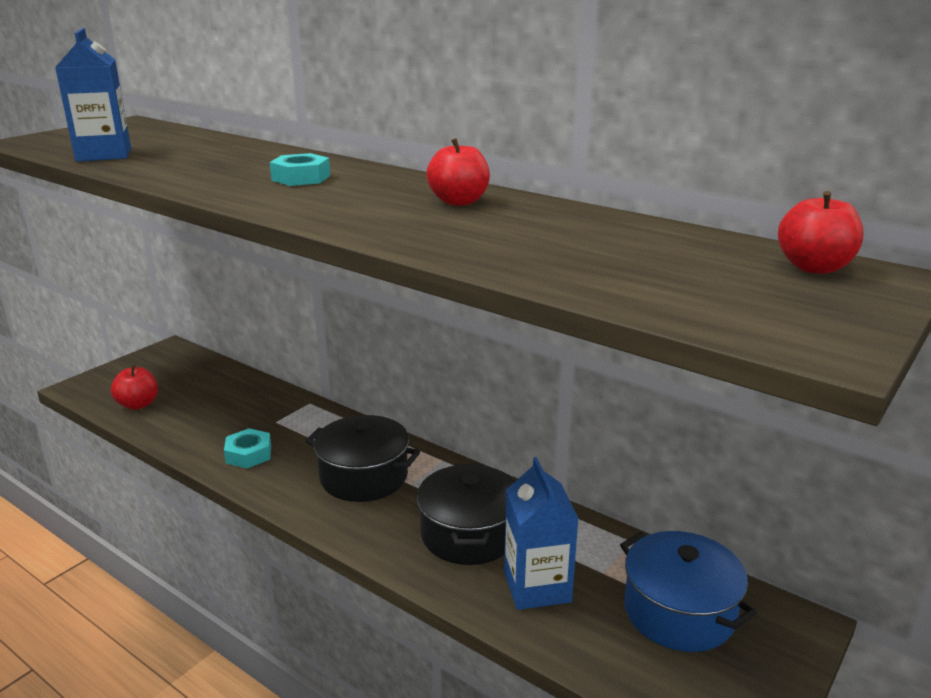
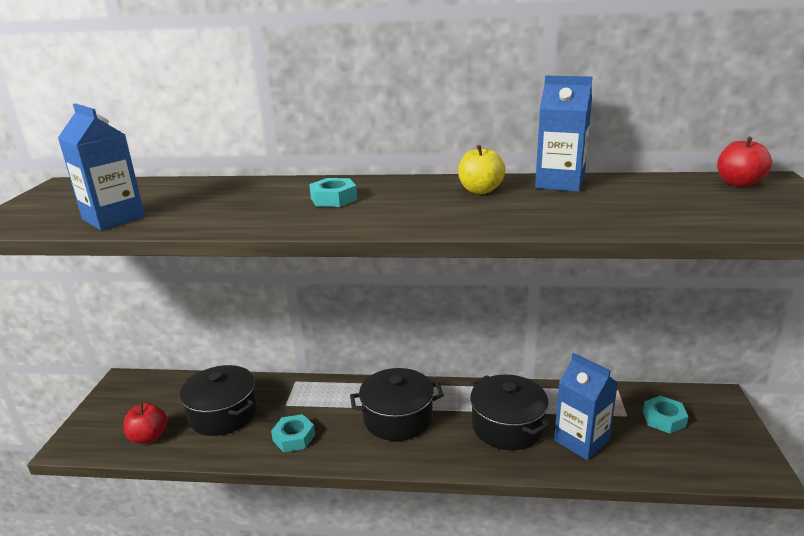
camera: 30 degrees left, 0 degrees up
(215, 408) = (223, 414): none -> black pot
(459, 202) = (480, 190): red apple -> yellow apple
(567, 214) = (560, 183): none -> blue carton
(679, 612) = (664, 419): blue pot -> turquoise nut

